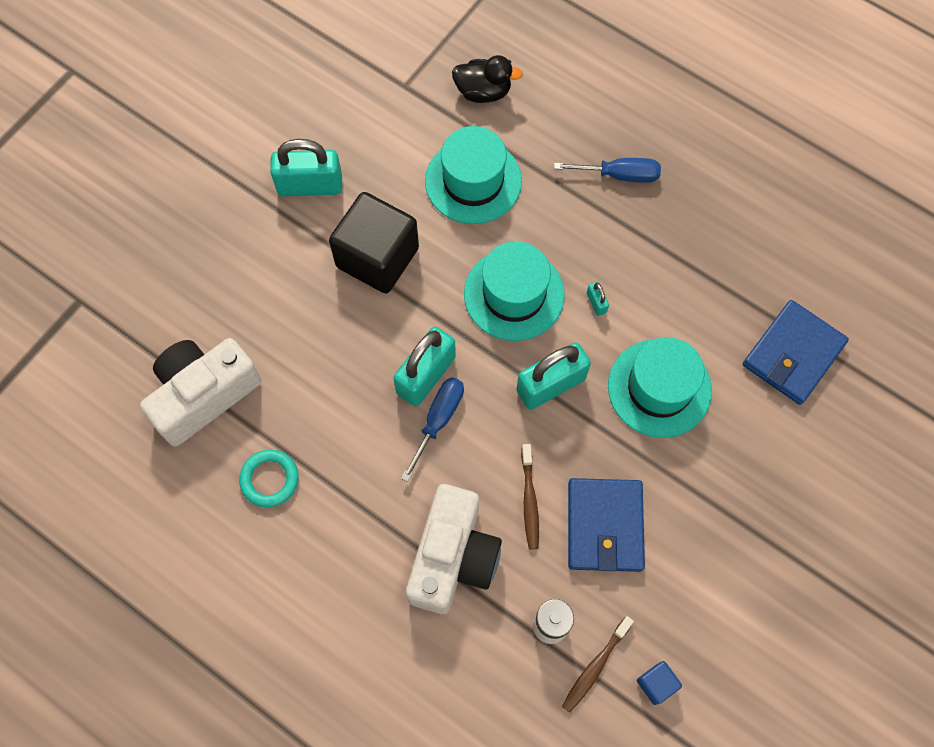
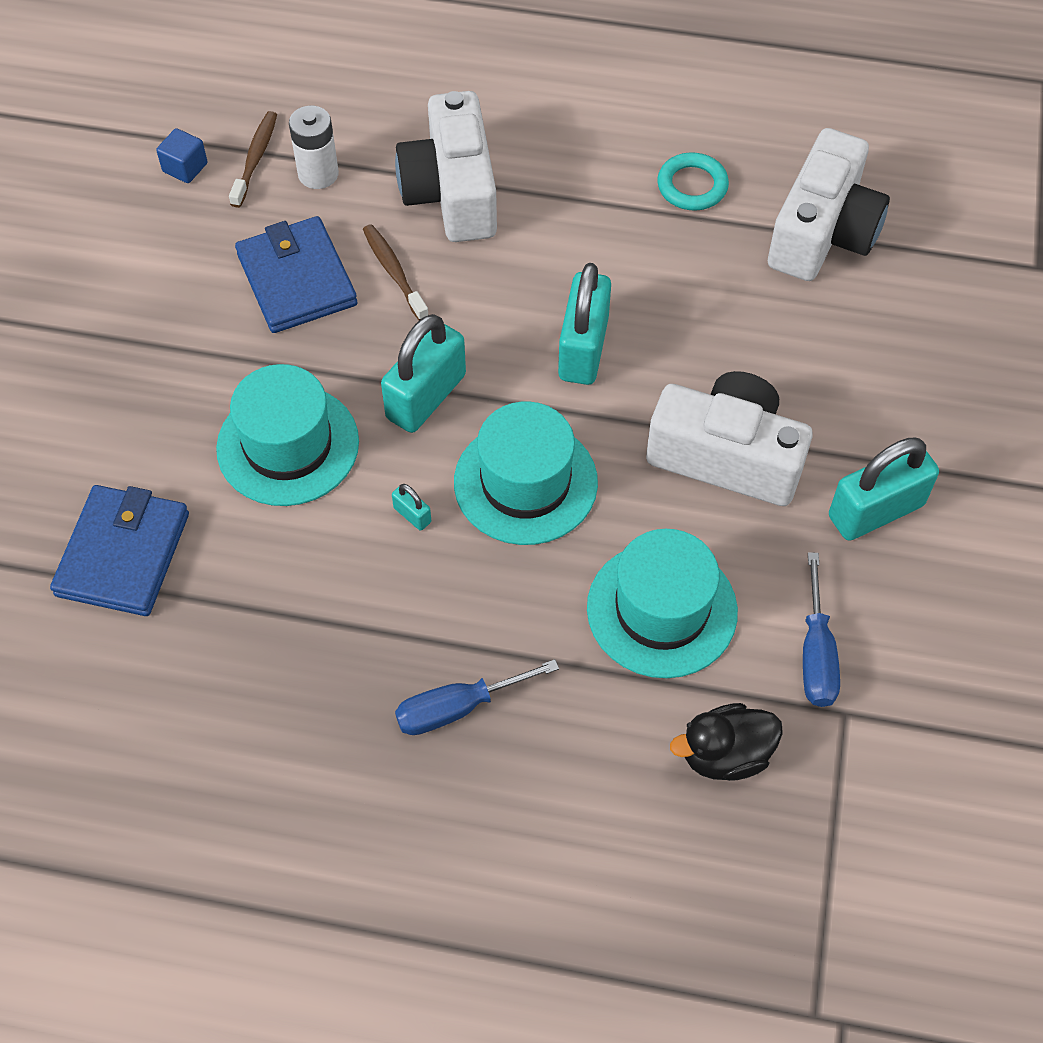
camera: 155 degrees right, 10 degrees down
(377, 257) = (726, 456): black cube -> white camera
(438, 420) = (541, 309): blue screwdriver -> blue screwdriver (816, 653)

